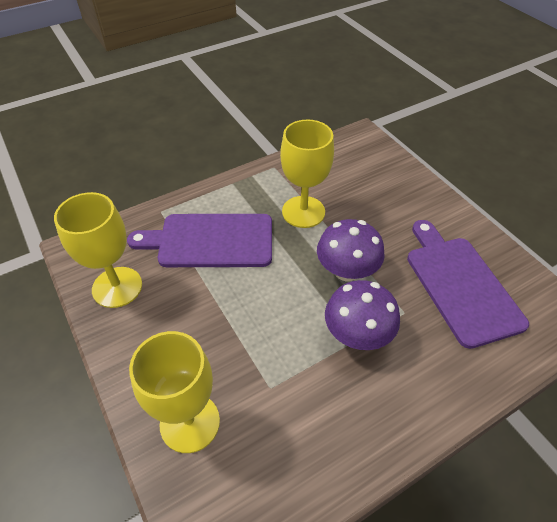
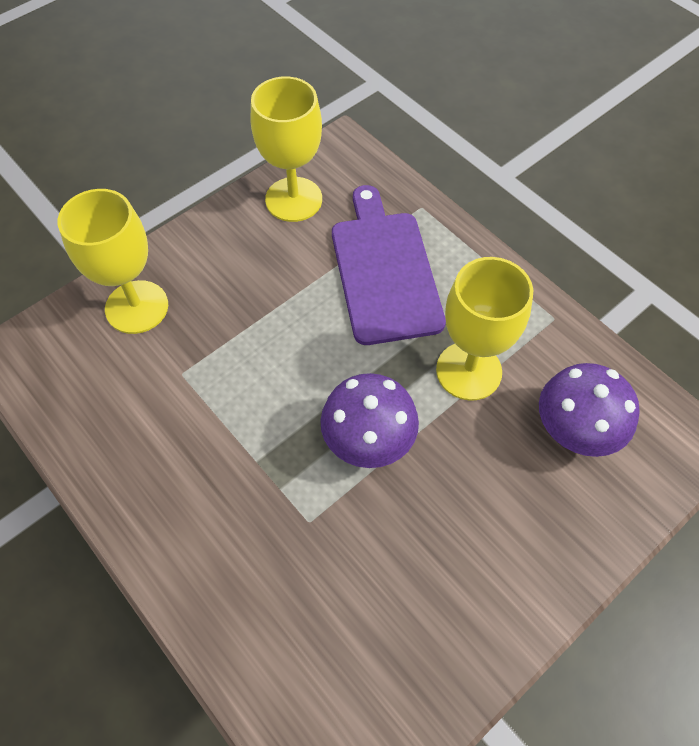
camera: 80 degrees right, 10 degrees up
(357, 334) = (264, 461): purple mushroom -> purple mushroom (575, 430)
(460, 285) = (374, 605): purple cutting board -> none

